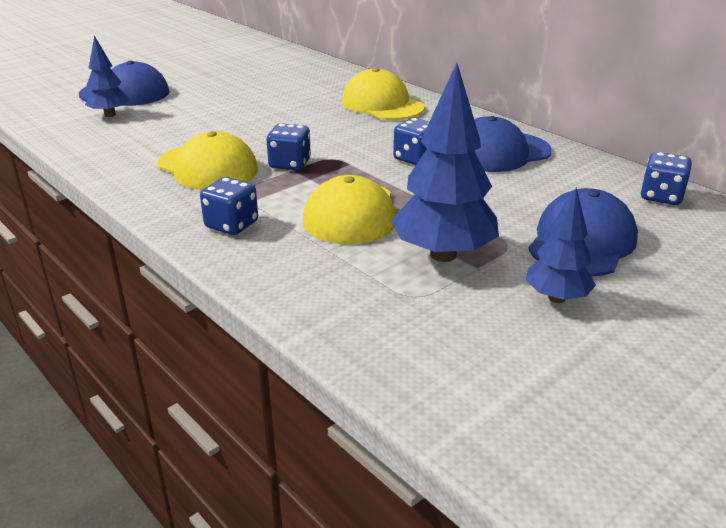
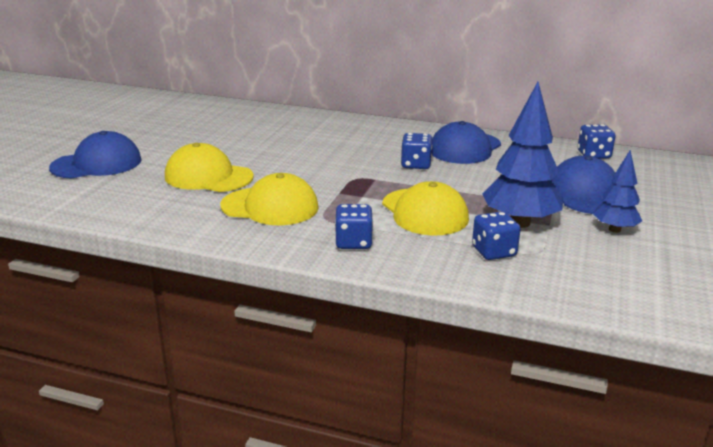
camera: 30 degrees left, 5 degrees down
(110, 115) = (112, 185): blue tree -> none
(290, 164) = (331, 189): blue dice -> blue dice (494, 252)
(382, 104) = (336, 130): yellow cap -> yellow cap (208, 176)

